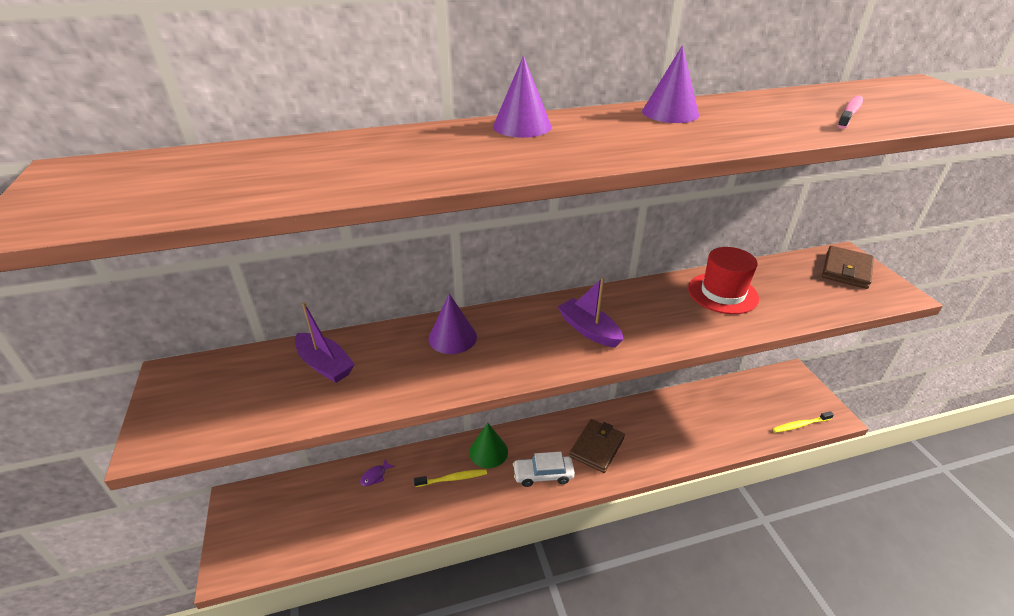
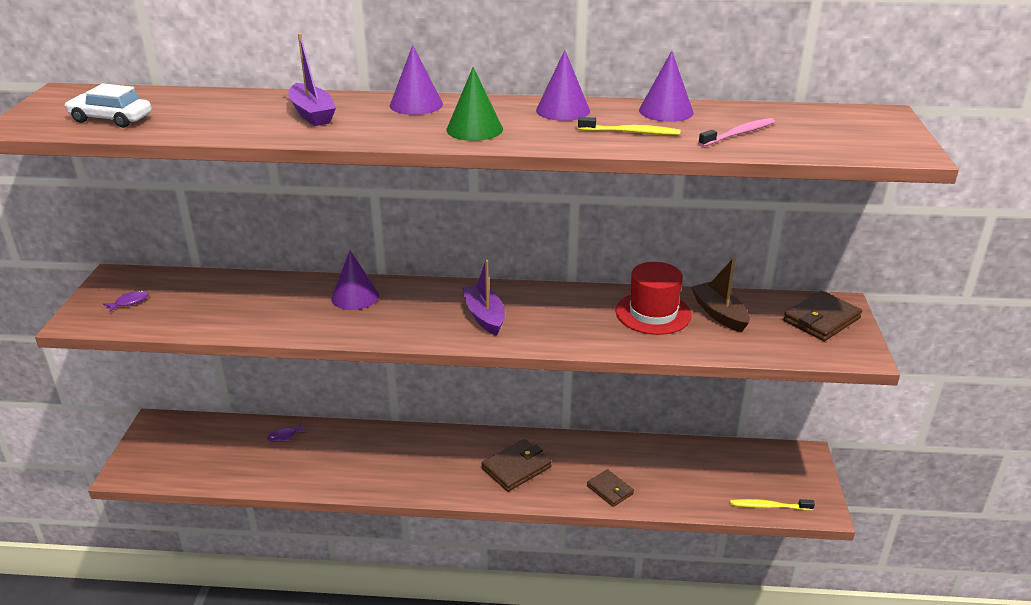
camera: 20 degrees right, 5 degrees down
(207, 402) = (129, 302): none -> purple fish
(325, 365) = (234, 295): purple boat -> purple boat (312, 114)
(453, 479) = (354, 457): yellow toothbrush -> yellow toothbrush (631, 132)
(488, 451) = (403, 443): green cone -> green cone (474, 129)
(543, 475) = (444, 477): white car -> white car (111, 119)
(681, 446) = (610, 490): none -> brown wallet
(758, 102) = (666, 111): none -> purple cone
(772, 282) = (719, 314): none -> brown boat

